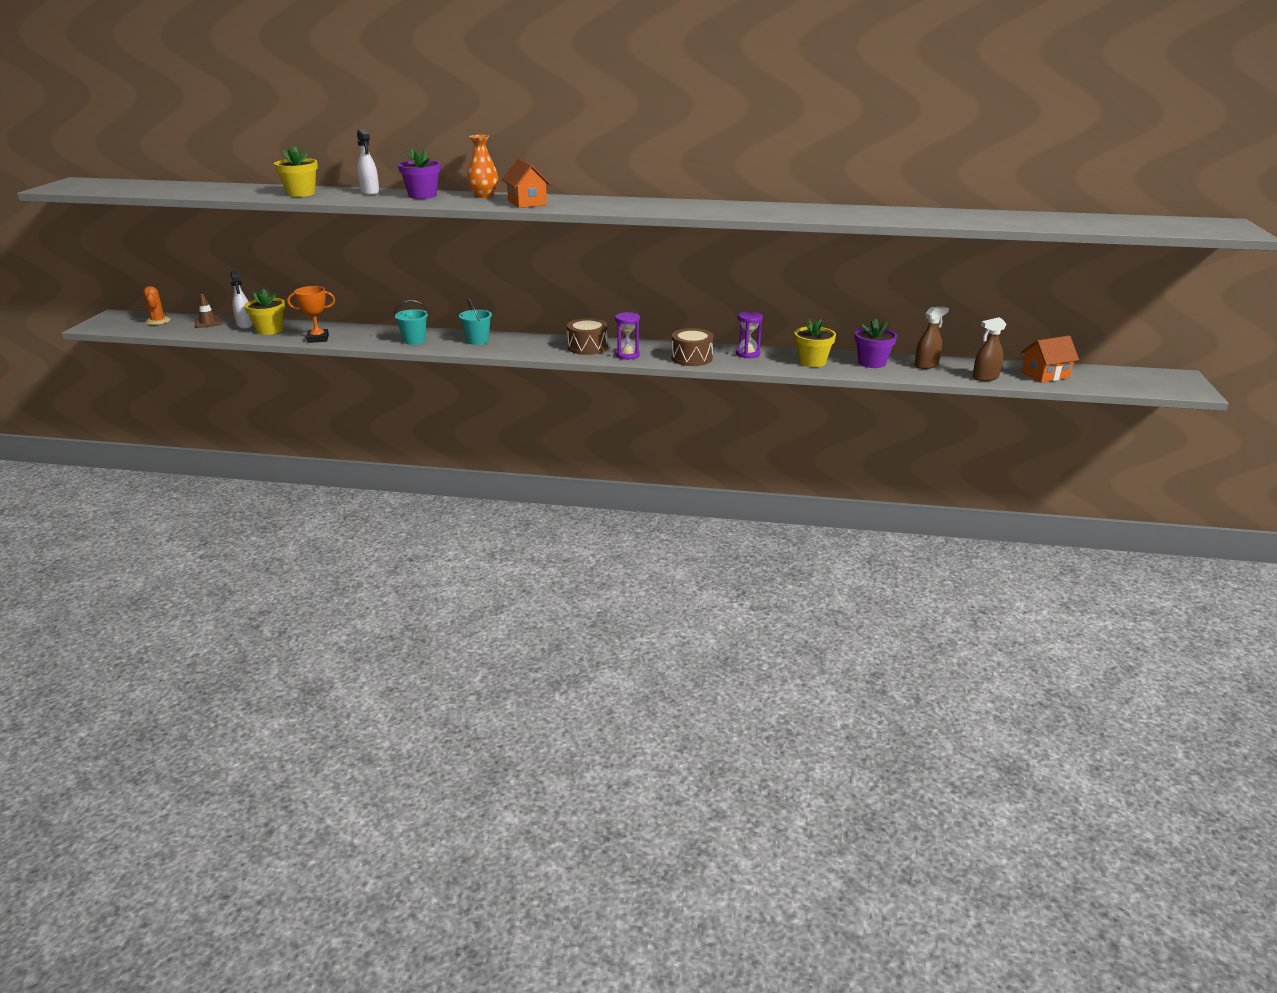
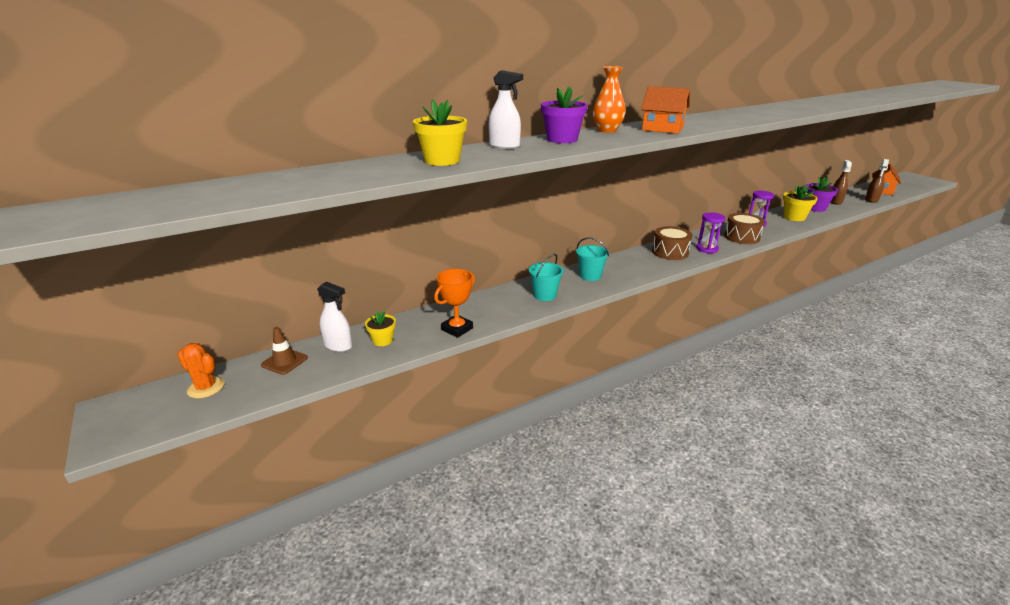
camera: 40 degrees left, 0 degrees up
(270, 330) = (382, 340): yellow flower pot -> yellow flower pot, size x0.63

